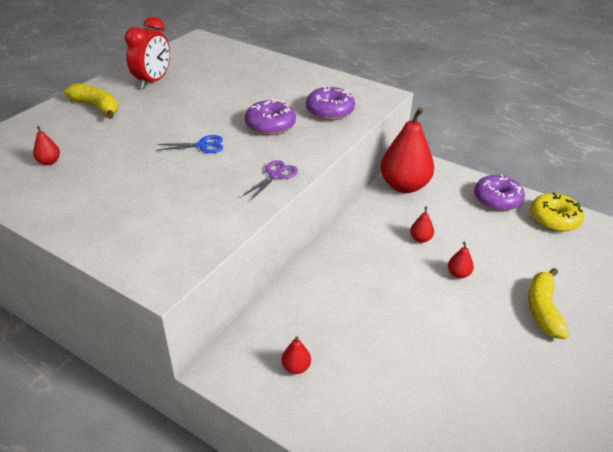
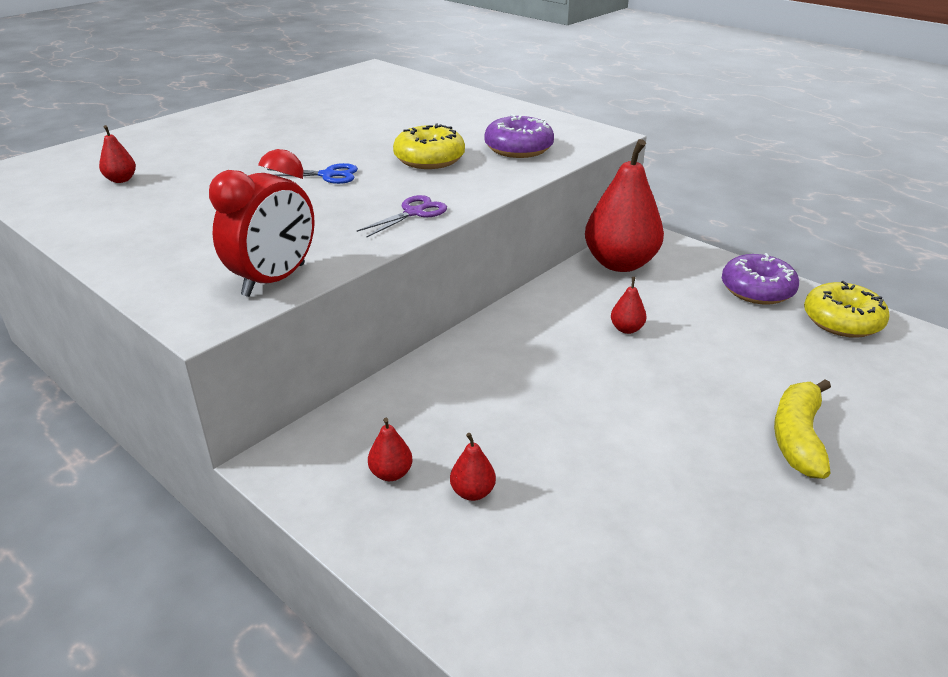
camera: 10 degrees right, 5 degrees down
(97, 107) = (209, 129): yellow banana -> none
(153, 81) = (293, 107): red clock -> red clock (274, 280)
(270, 125) = (429, 159): purple donut -> yellow donut
(458, 274) = (673, 378): red pear -> red pear (472, 492)

